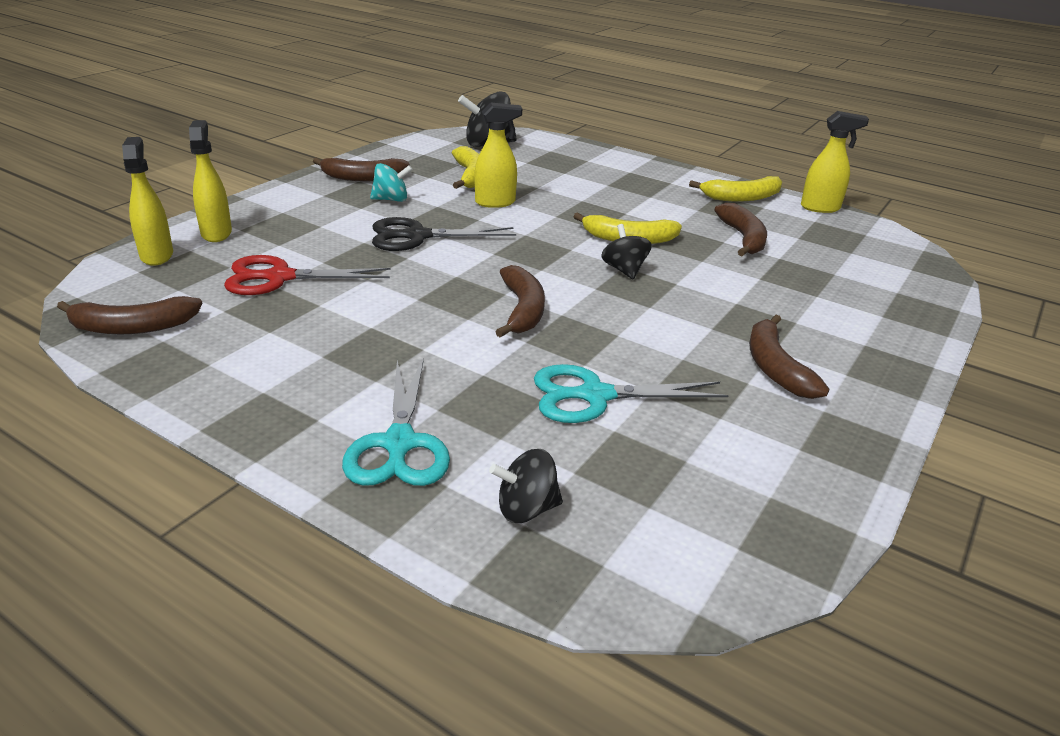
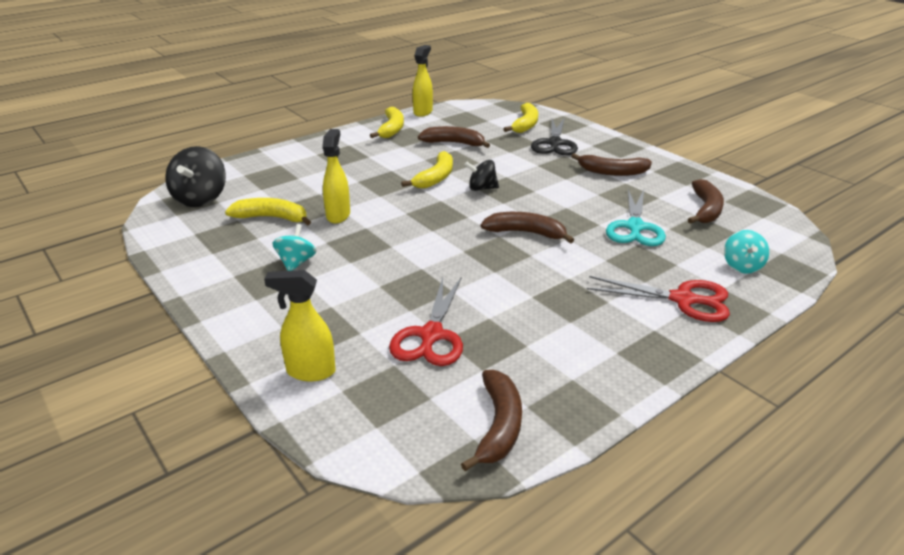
camera: 70 degrees left, 0 degrees up
(157, 255) = (344, 414): yellow spray bottle -> none
(362, 178) = (229, 273): brown banana -> brown banana (706, 209)
(399, 444) = (683, 299): turquoise scissors -> red scissors
(417, 236) = (384, 259): black scissors -> black scissors (554, 143)
(526, 509) = (742, 266): black spinning top -> turquoise spinning top
(873, 281) = (525, 125): none -> yellow banana

